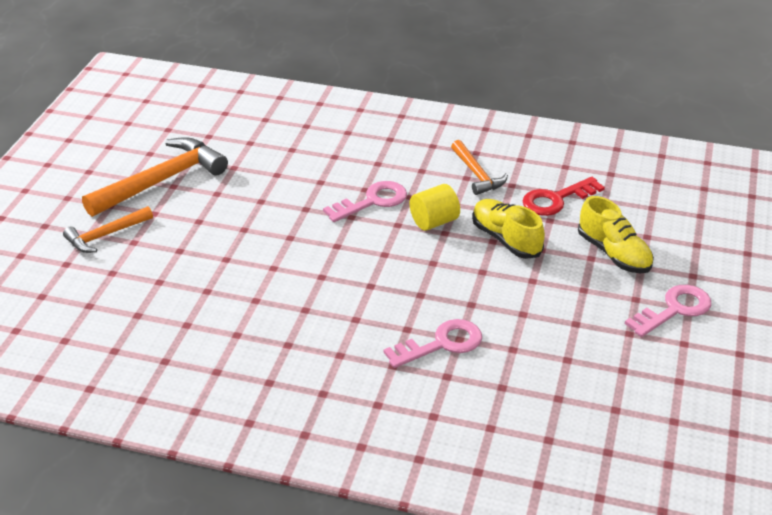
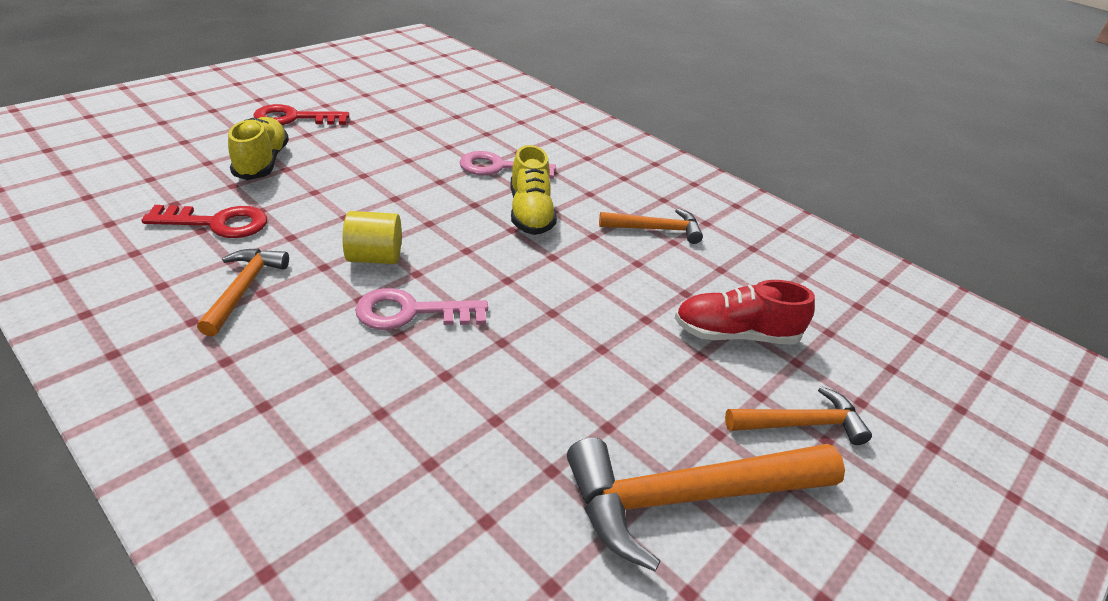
camera: 155 degrees left, 0 degrees up
(159, 273) = (735, 334): none -> red shoe
(257, 340) = (656, 229): none -> orange hammer
(506, 239) = (331, 211): yellow shoe -> yellow shoe (530, 213)
(674, 310) = (294, 118): pink key -> red key

